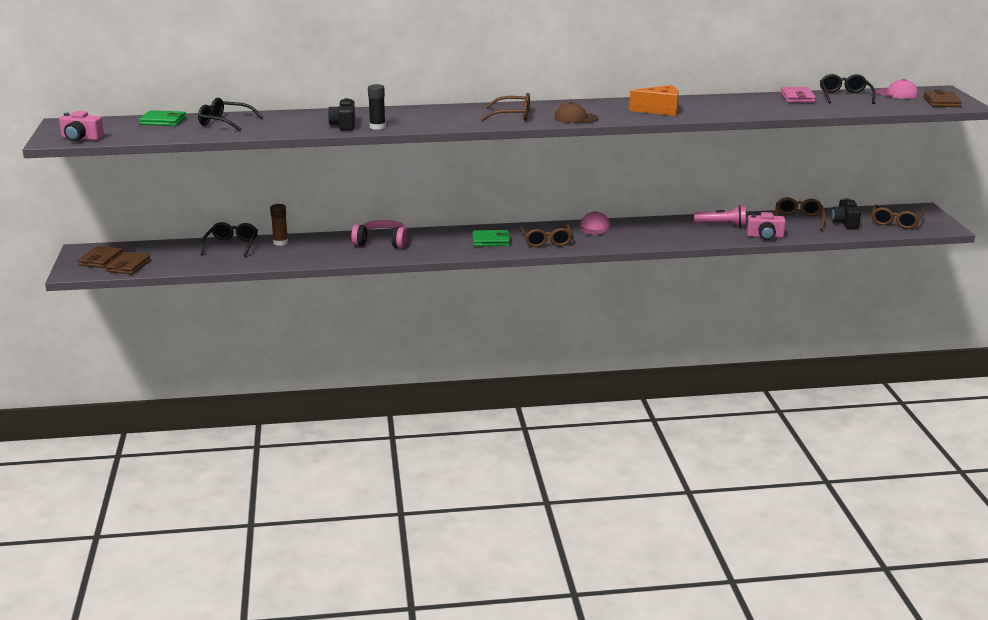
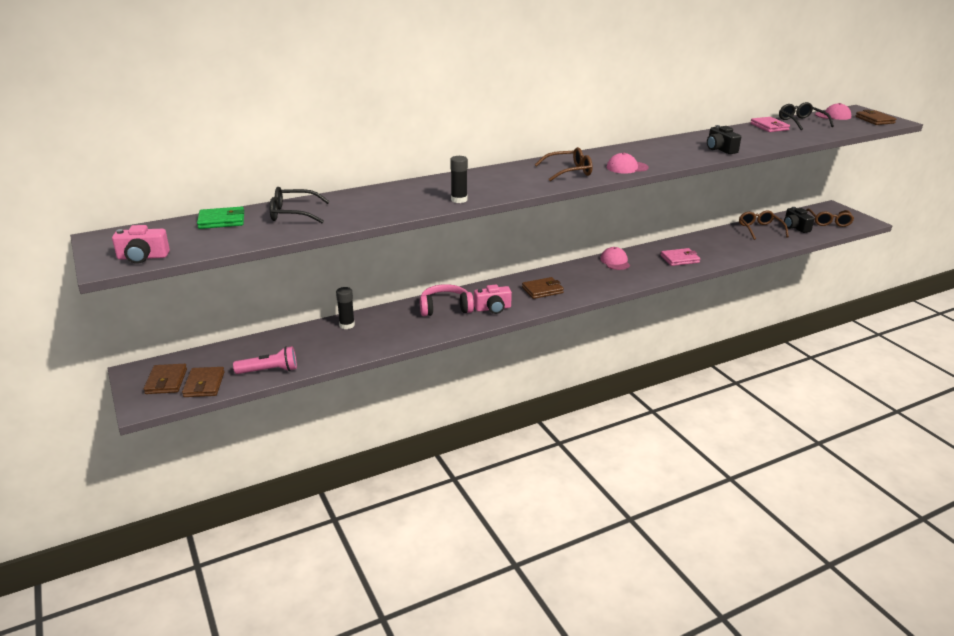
camera: 20 degrees left, 5 degrees up
(231, 245) = (299, 337): black glasses -> none
(280, 242) = (347, 325): brown glue stick -> black glue stick
(344, 125) = (423, 201): black camera -> black camera (720, 149)
(491, 241) = (542, 290): green wallet -> brown wallet
(546, 241) = (589, 283): brown glasses -> none
(576, 118) = (627, 167): brown cap -> pink cap
(660, 110) = (684, 151): orange cheese -> none
(668, 234) = (679, 259): none -> pink wallet
(722, 225) = (710, 243): pink flashlight -> pink flashlight (269, 371)
(765, 236) = (754, 250): pink camera -> pink camera (493, 308)

